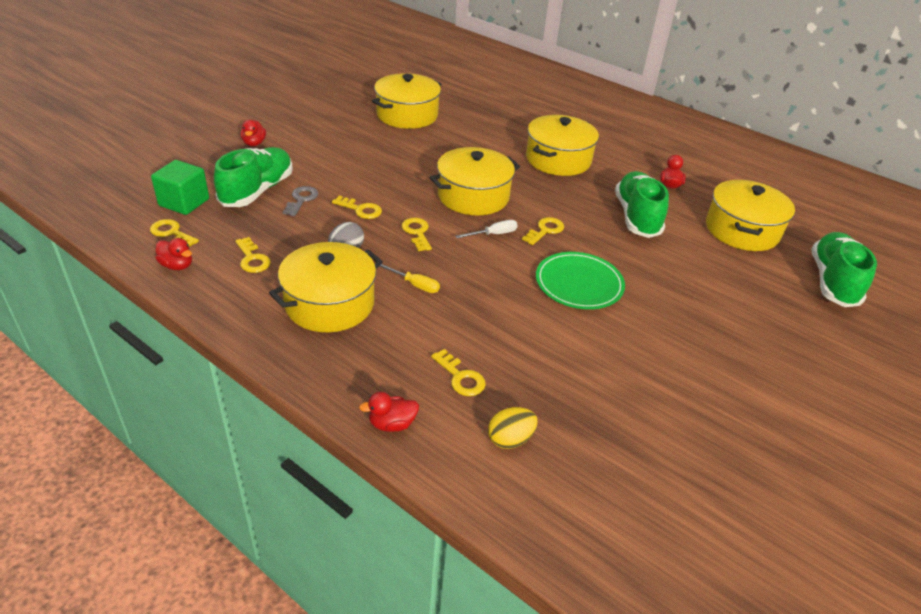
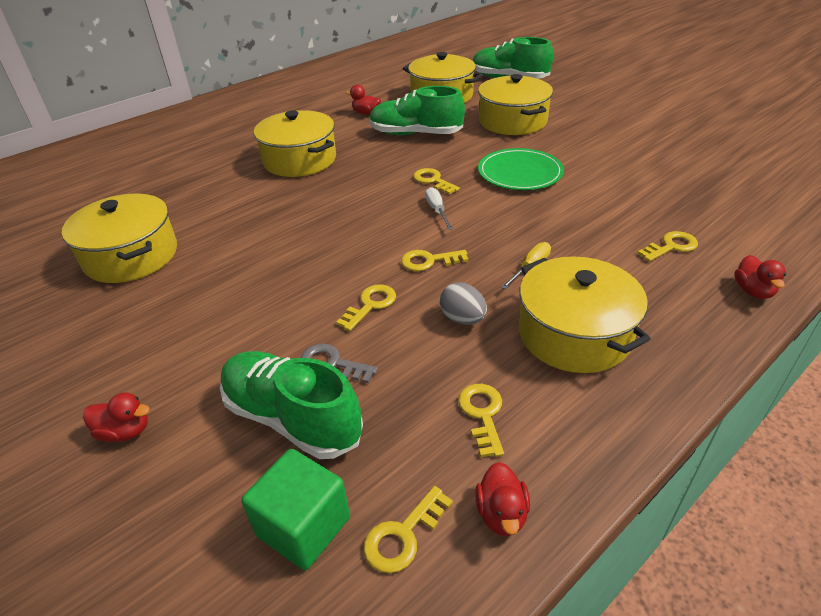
camera: 75 degrees left, 0 degrees up
(177, 265) = (501, 514): red duck -> red duck turned 135 degrees clockwise
(252, 259) = (482, 414): yellow key -> yellow key turned 75 degrees counterclockwise
(473, 196) = (359, 217): yellow pot -> yellow pot (512, 121)
(510, 439) = (739, 226): yellow egg -> none

